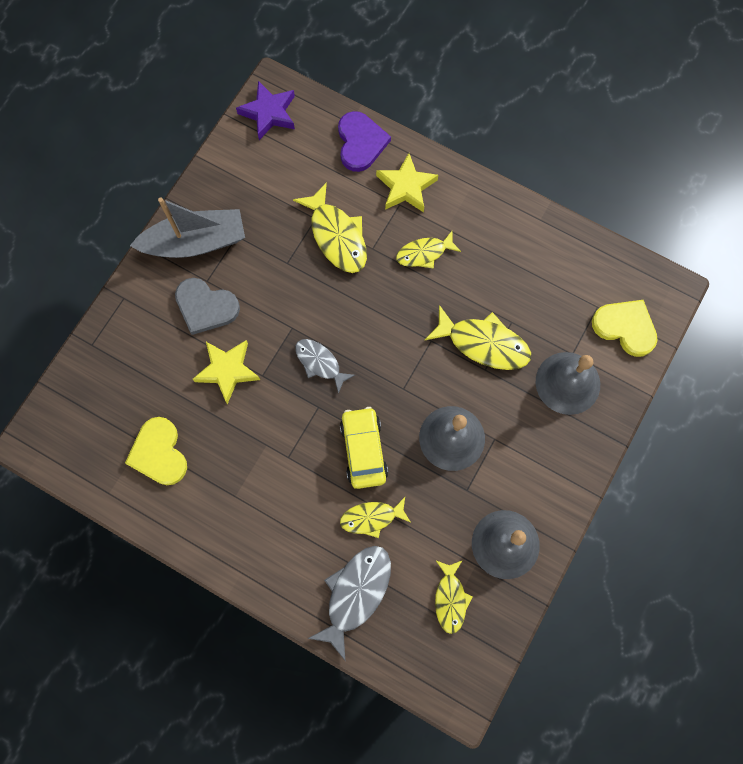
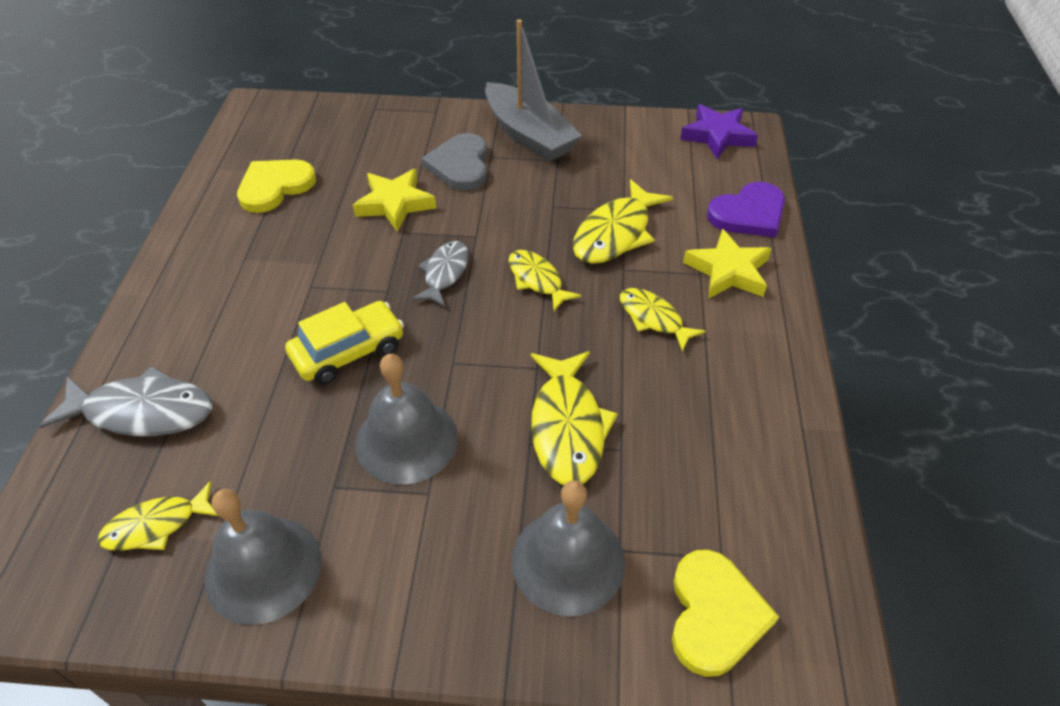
camera: 65 degrees right, 25 degrees down
(371, 518) = (256, 391): yellow fish -> yellow fish (537, 280)

